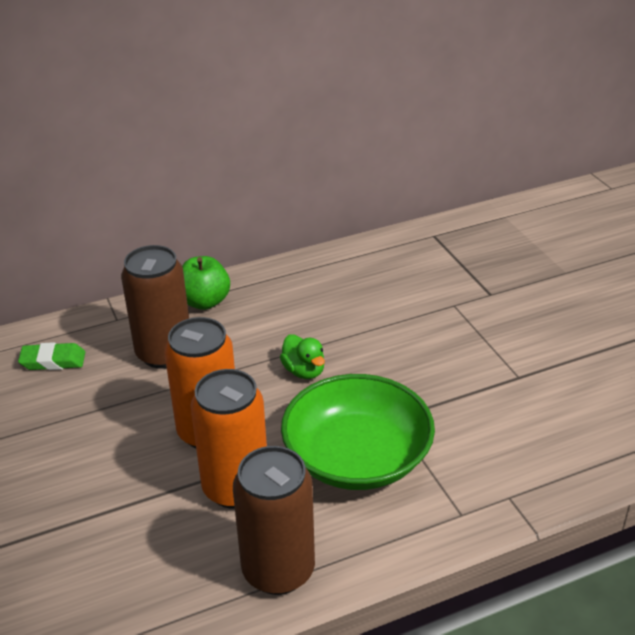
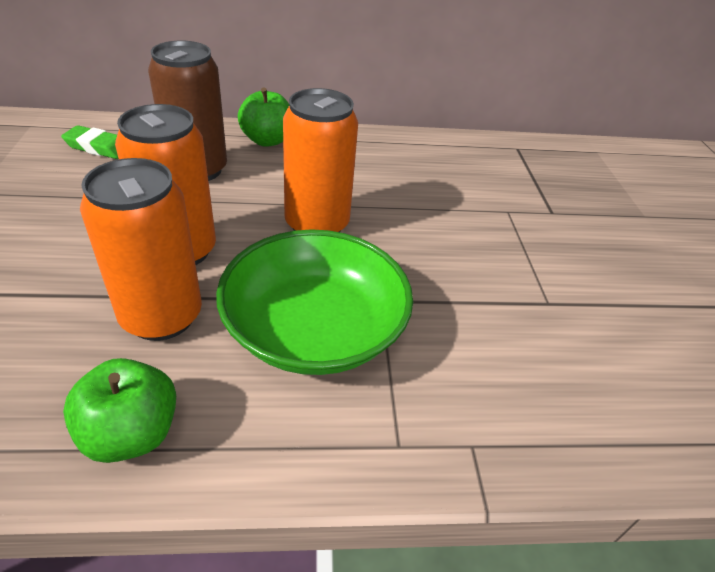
camera: 15 degrees right, 5 degrees up
(278, 570) = (131, 433): brown can -> green apple
(304, 371) = (317, 224): green duck -> orange can

